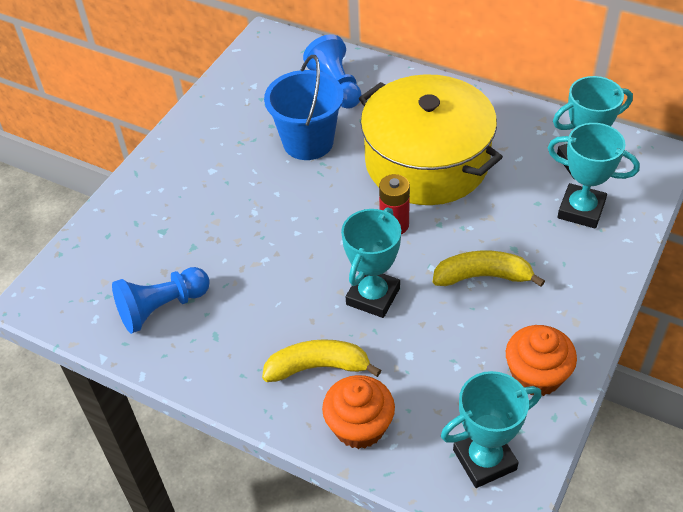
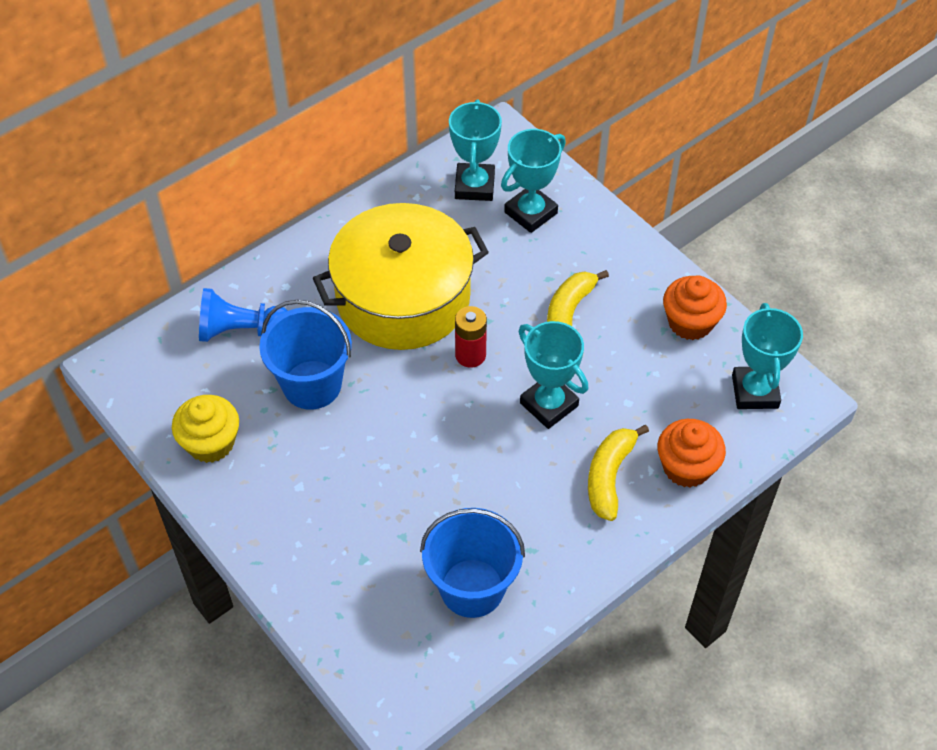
camera: 70 degrees left, 5 degrees up
(162, 308) = (472, 588): blue pawn -> blue bucket
(227, 110) = (210, 443): none -> yellow cupcake

